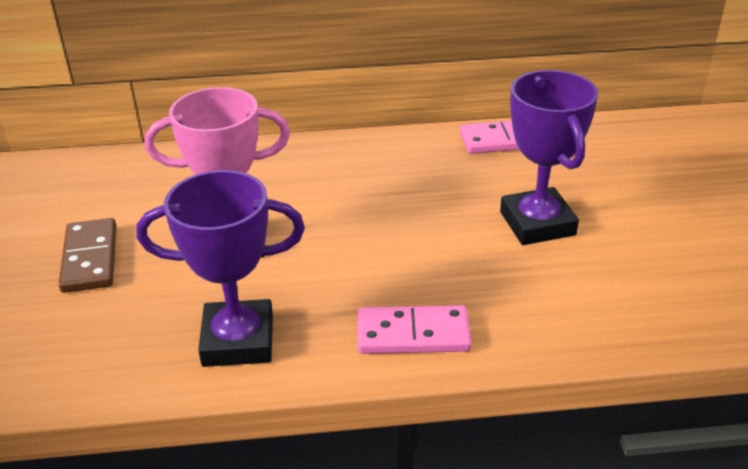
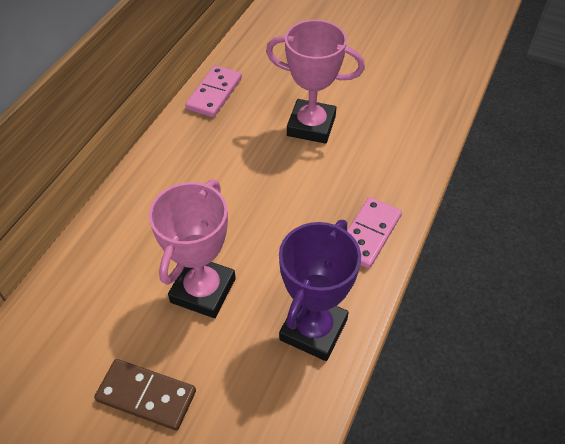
camera: 60 degrees left, 15 degrees up
(537, 223) = (311, 126): purple trophy -> pink trophy

